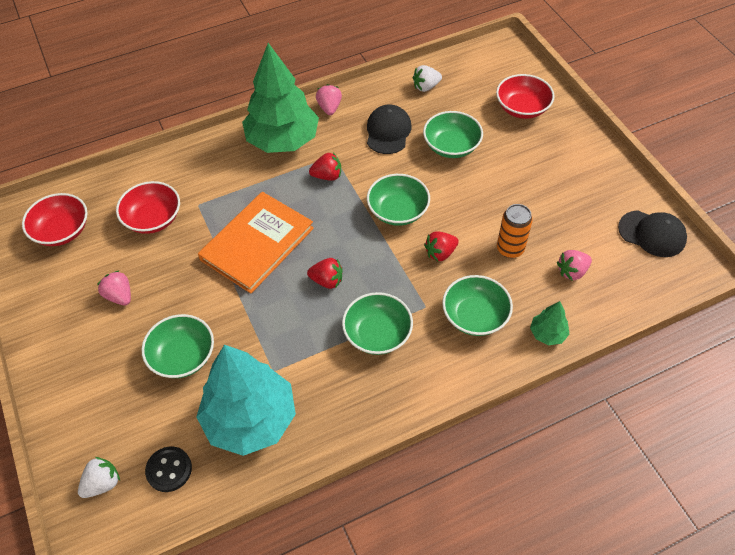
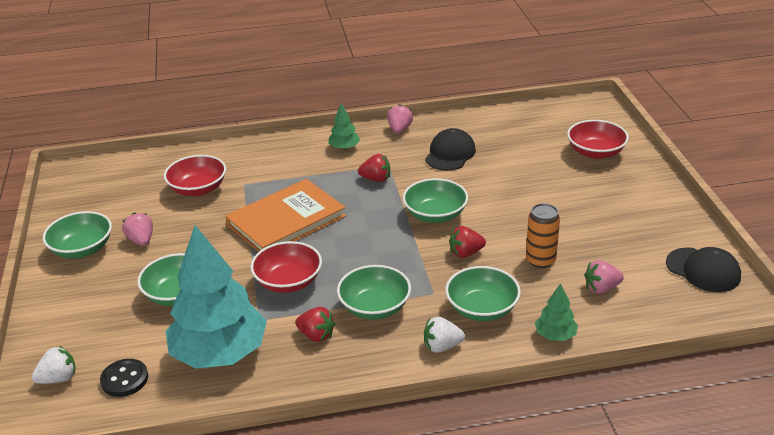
camera: 15 degrees right, 20 degrees down
(62, 231) = (113, 186): red bowl -> red bowl (288, 281)
(283, 140) = (344, 148): green tree -> green tree, size x0.43
(327, 281) = (342, 258): red strawberry -> red strawberry (316, 335)
(426, 87) = (502, 125): white strawberry -> white strawberry (442, 346)
(451, 146) = (510, 172): green bowl -> green bowl (82, 249)

